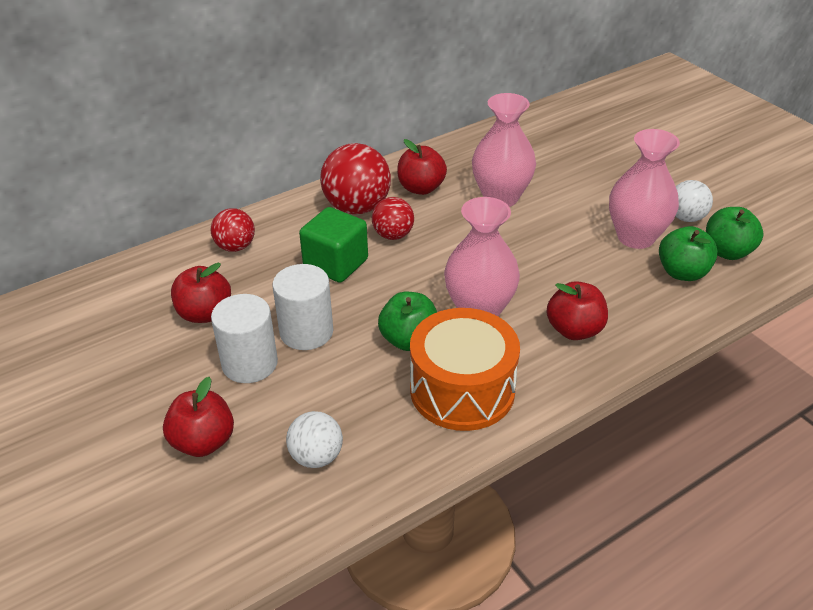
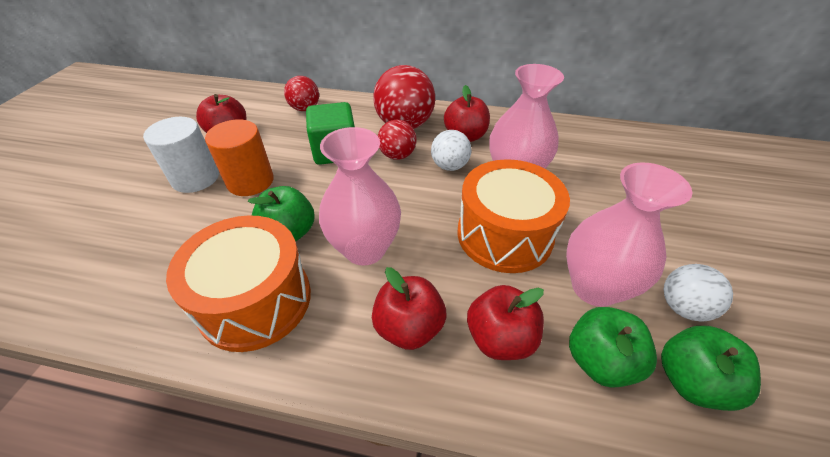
camera: 45 degrees right, 5 degrees up
(203, 442) = (100, 206): red apple -> red apple (500, 338)
(306, 332) = (250, 181): white cylinder -> orange cylinder
(316, 457) = (114, 266): white ball -> white ball (449, 166)
(550, 241) = (504, 235): none -> orange drum

